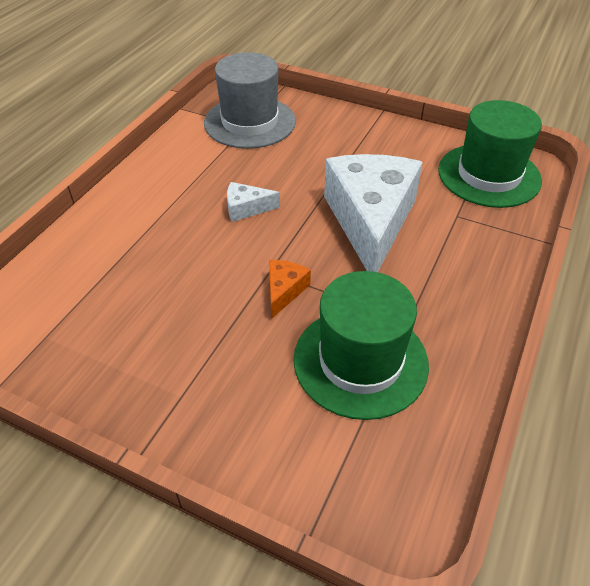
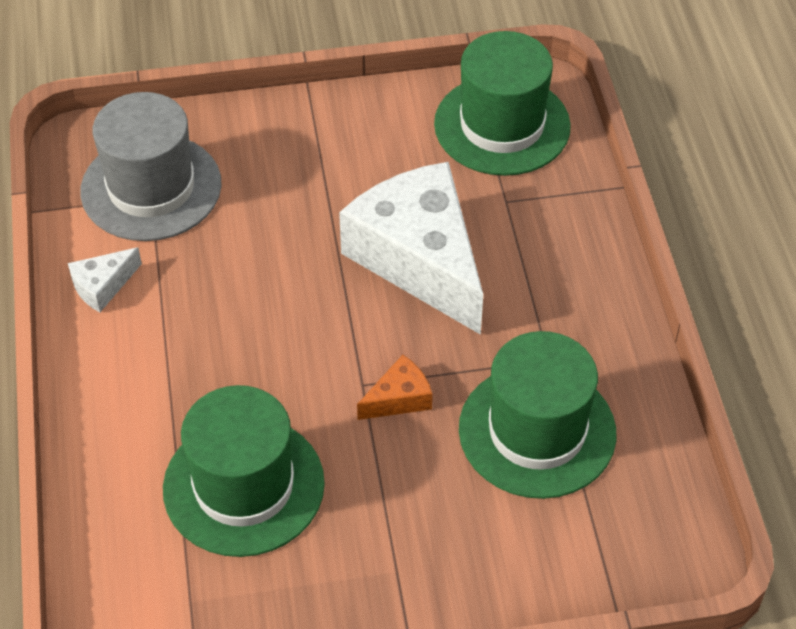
camera: 35 degrees left, 5 degrees up
(143, 289) = (244, 486): none -> green hat
(246, 208) = (264, 318): white cheese -> white cheese (102, 286)
(284, 291) = (399, 398): orange cheese -> orange cheese turned 75 degrees clockwise

